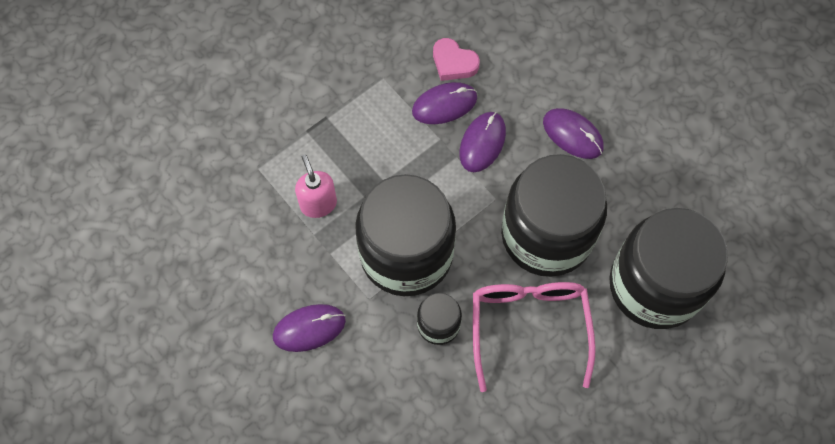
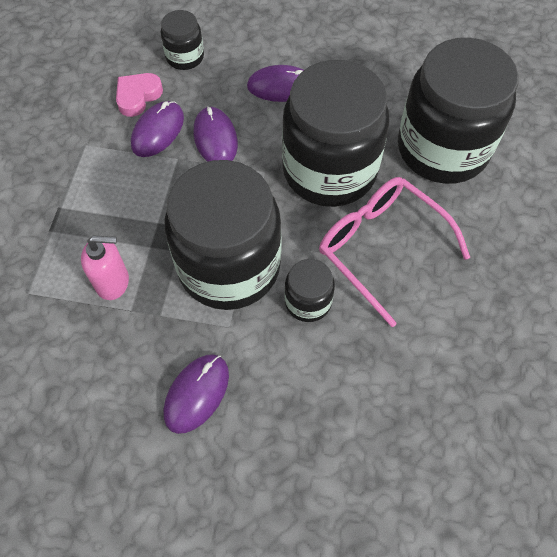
camera: 40 degrees left, 5 degrees down
(318, 204) = (113, 282): pink soap dispenser -> pink soap dispenser turned 150 degrees clockwise
(453, 63) = (138, 96): pink heart -> pink heart turned 135 degrees clockwise
(518, 52) = (185, 57): none -> black jar

